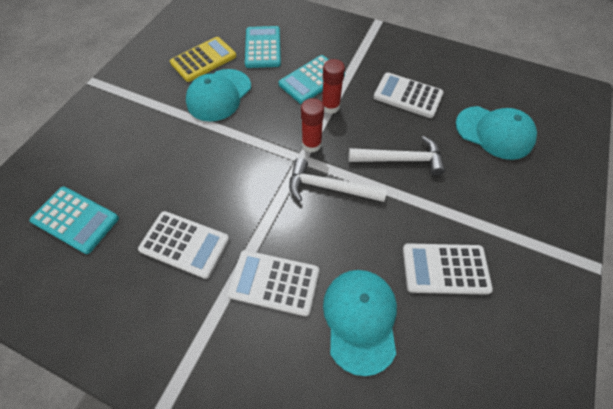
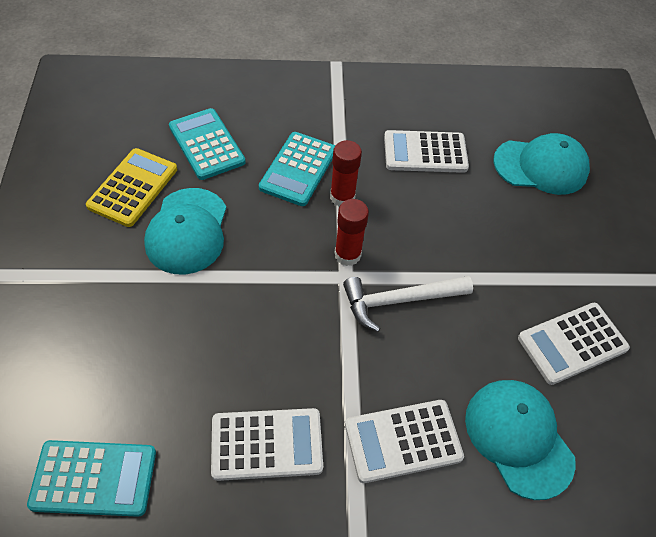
camera: 30 degrees left, 5 degrees down
(400, 160) = (460, 236): white hammer -> none

